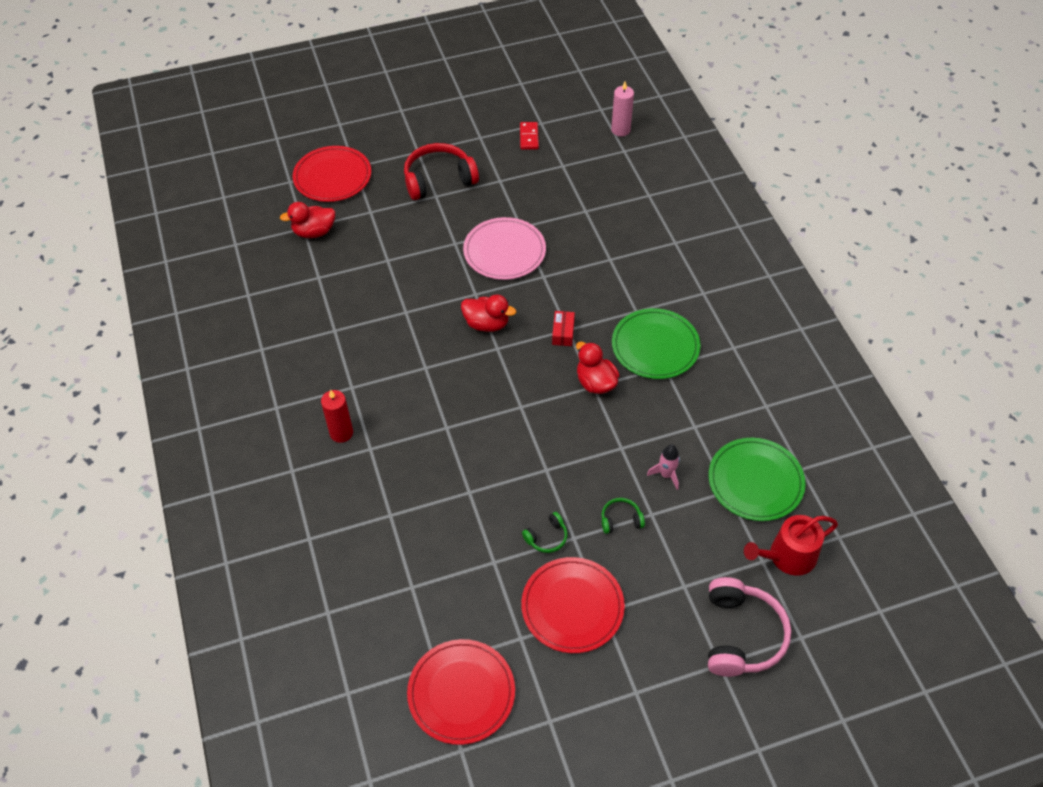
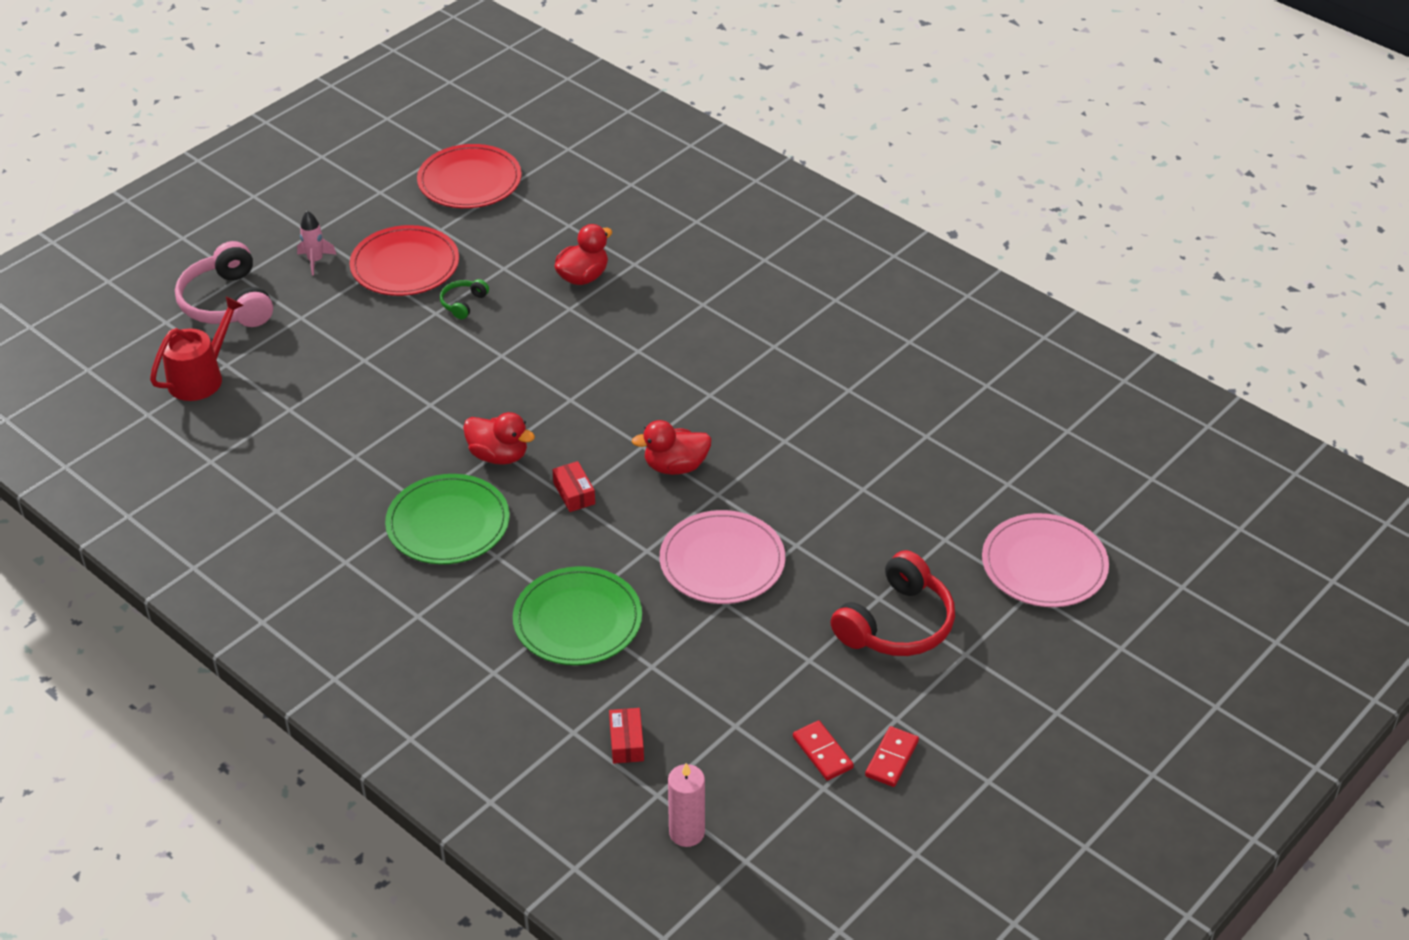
camera: 150 degrees right, 10 degrees down
(314, 232) = (989, 484): red duck -> red duck (583, 277)
(332, 177) = (1044, 564): red plate -> pink plate
(341, 433) = (745, 305): red candle -> none
(498, 122) = (891, 758): none -> red domino
(620, 519) = (395, 344): green headphones -> none
(624, 179) = (626, 742): none -> red box
(666, 475) = (365, 399): pink rocket -> pink rocket (315, 261)
(755, 481) = (260, 430): green plate -> green plate (577, 620)

